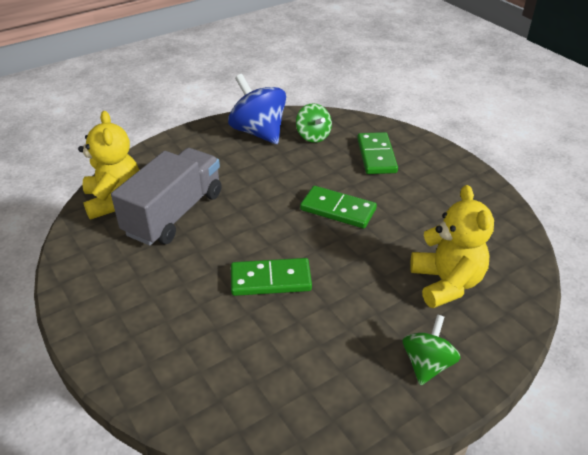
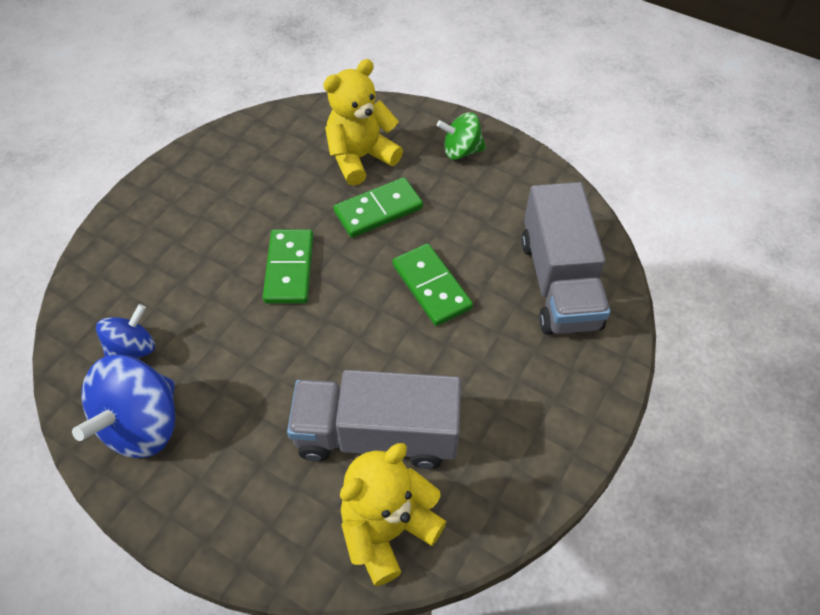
camera: 115 degrees left, 15 degrees up
(216, 369) = (559, 282): none -> grey truck
(313, 136) = (133, 349): green spinning top -> blue spinning top
(376, 156) = (160, 265): green domino -> green domino (378, 210)

